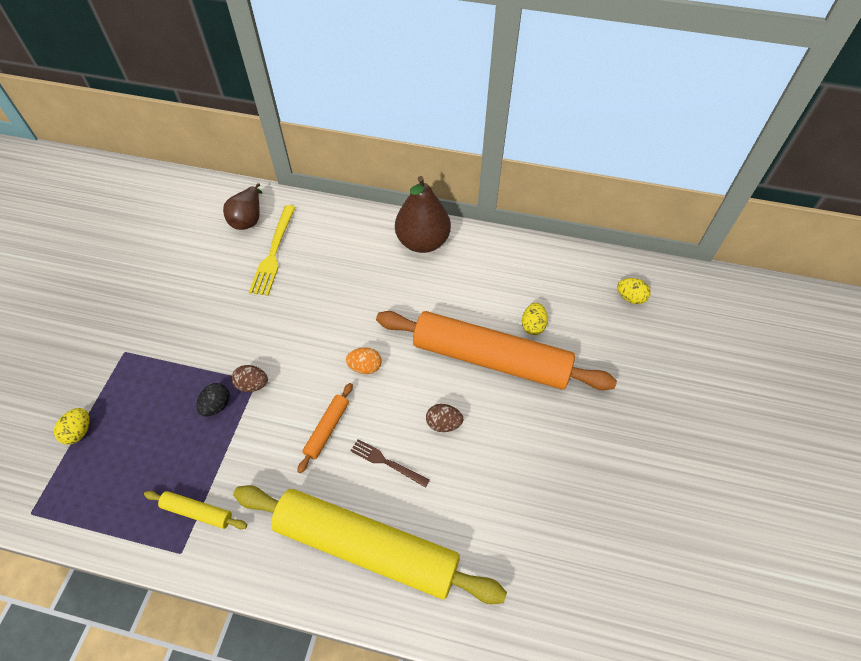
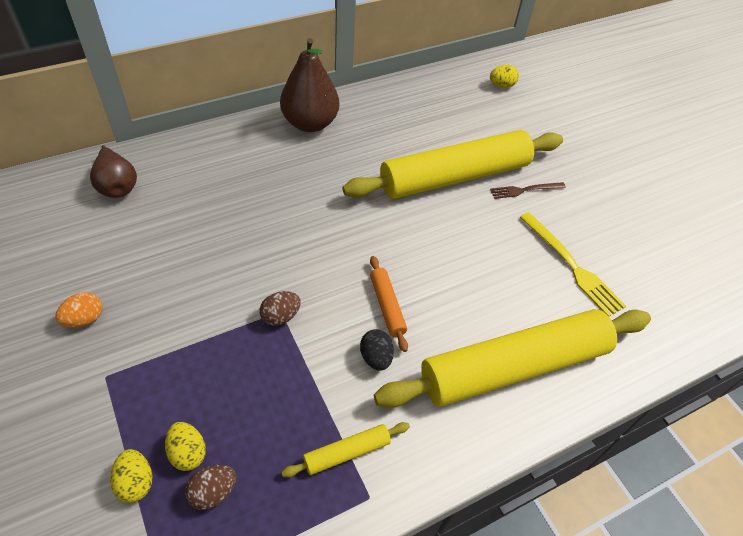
camera: 45 degrees left, 5 degrees down
(216, 405) = (264, 356): black egg -> black egg (376, 357)
(273, 253) = (178, 200): yellow fork -> yellow fork (571, 266)
(365, 367) = (366, 240): orange egg -> orange egg (84, 319)
(387, 462) = (461, 297): brown fork -> brown fork (525, 190)
(443, 423) = (471, 242): brown egg -> brown egg (213, 492)
(491, 358) = (454, 176): orange rolling pin -> yellow rolling pin
(533, 325) = (459, 138): yellow egg -> yellow egg (188, 453)

